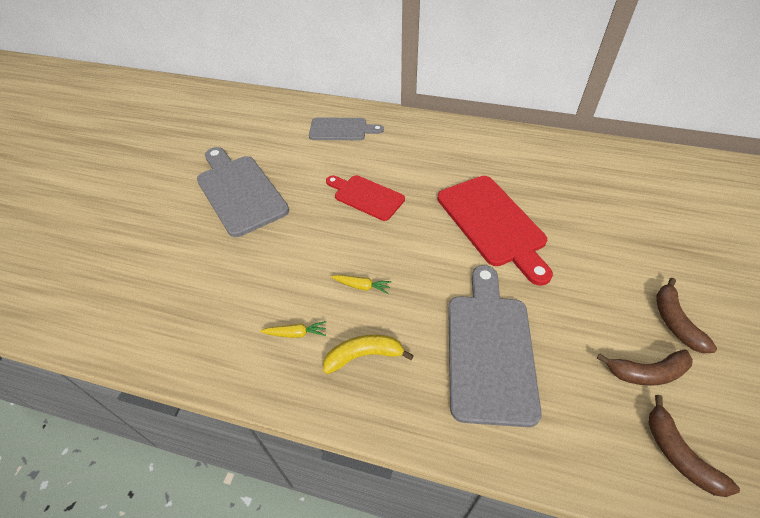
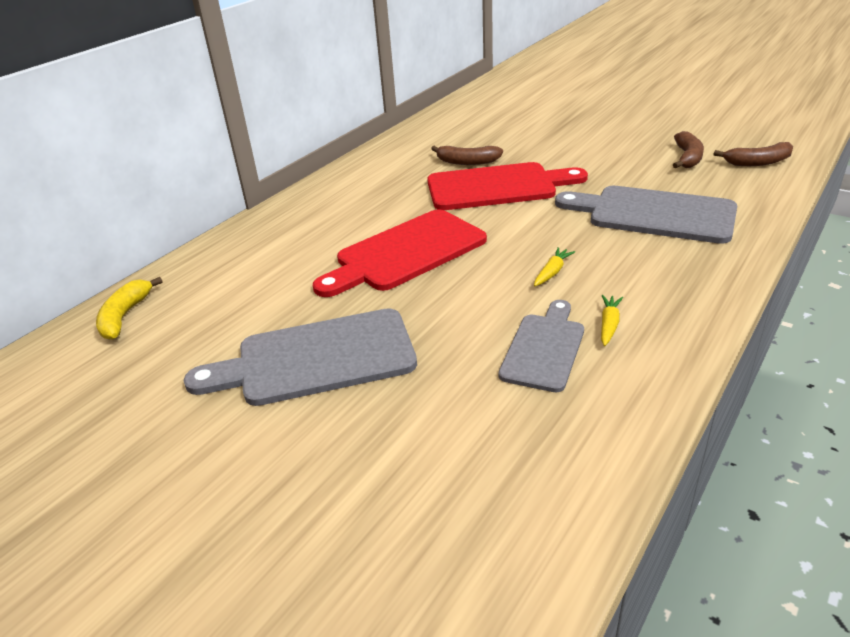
camera: 70 degrees left, 15 degrees down
(341, 129) = (254, 256): grey cutting board -> grey cutting board (544, 348)
(364, 356) = (650, 282): yellow banana -> yellow banana (125, 316)
(366, 196) = (405, 253): red cutting board -> red cutting board, size x1.61
(675, 321) = (642, 138): brown banana -> brown banana (467, 162)

